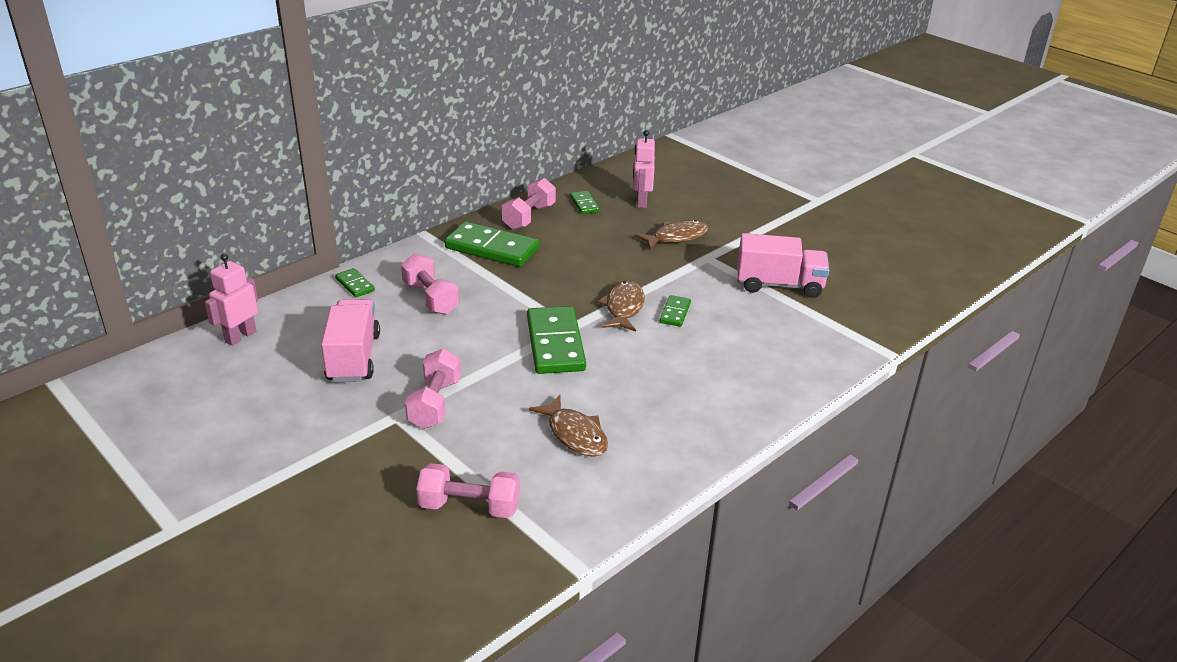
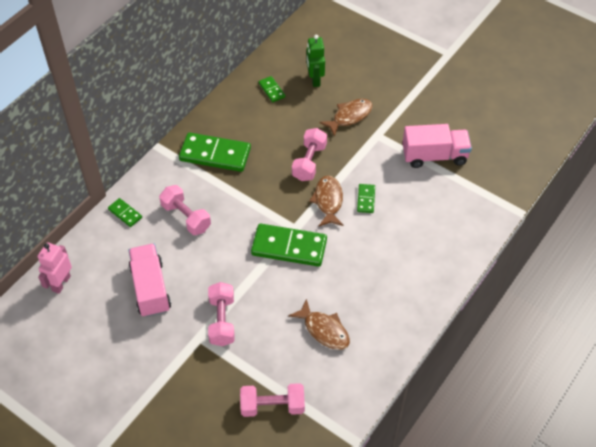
camera: 10 degrees left, 20 degrees up
(529, 217) = (233, 113): pink dumbbell -> pink dumbbell (309, 162)
(555, 344) = (289, 247): green domino -> green domino turned 60 degrees counterclockwise
(641, 202) = (315, 79): pink robot -> green robot

